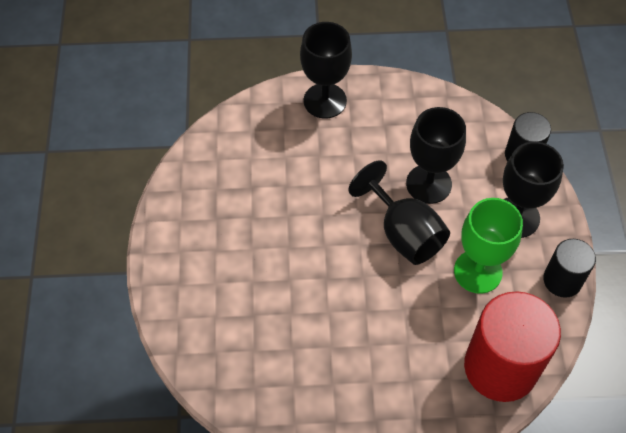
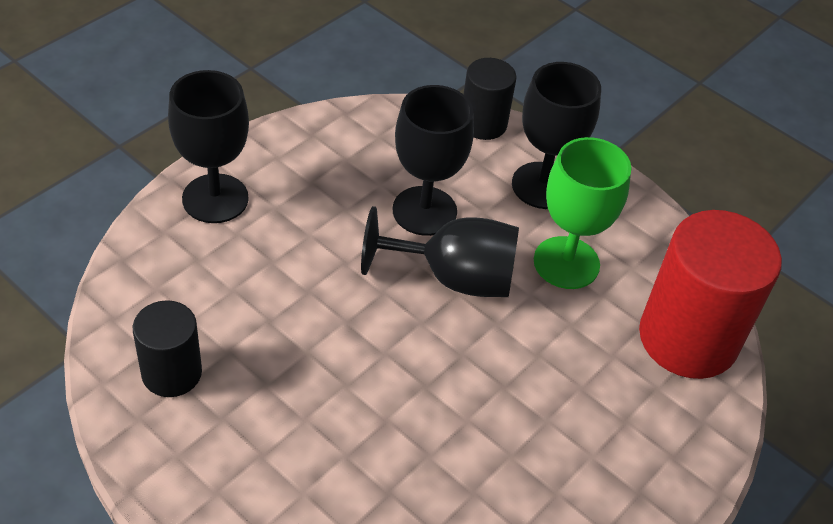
camera: 50 degrees left, 10 degrees down
(562, 280) = (646, 215): black cylinder -> black cylinder (172, 373)

